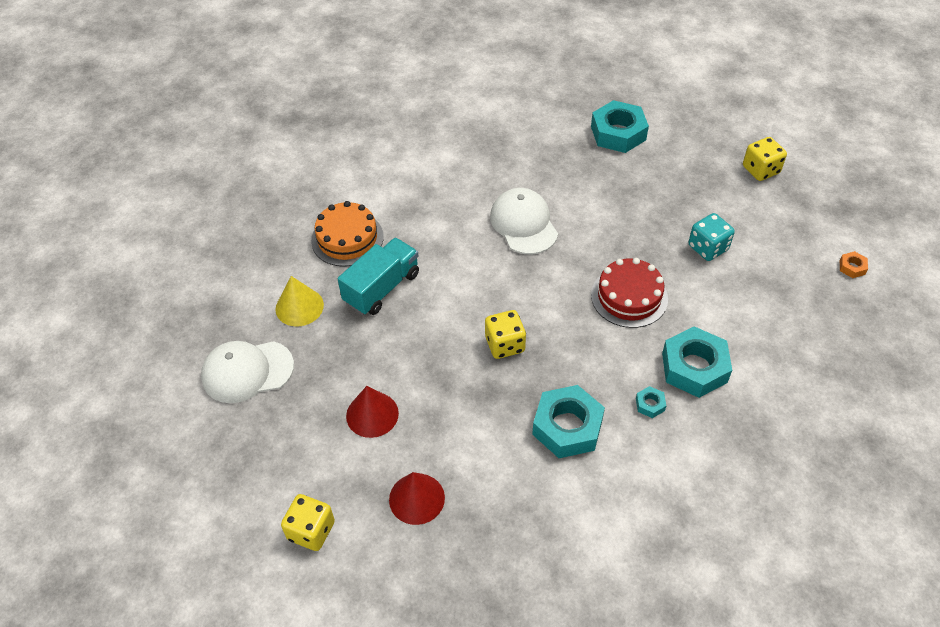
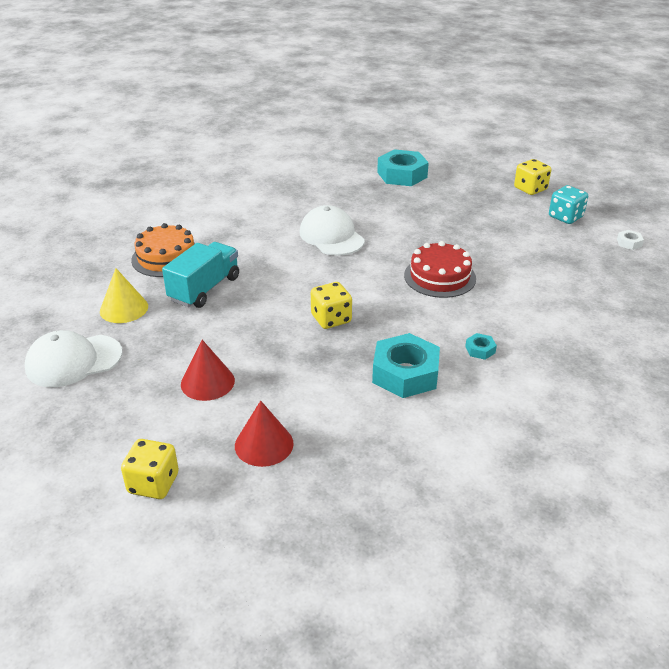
camera: 10 degrees left, 15 degrees down
(694, 367) = (513, 320): turquoise nut -> none
(708, 248) = (500, 240): turquoise dice -> turquoise dice (565, 217)
(852, 267) = (629, 243): orange nut -> white nut

